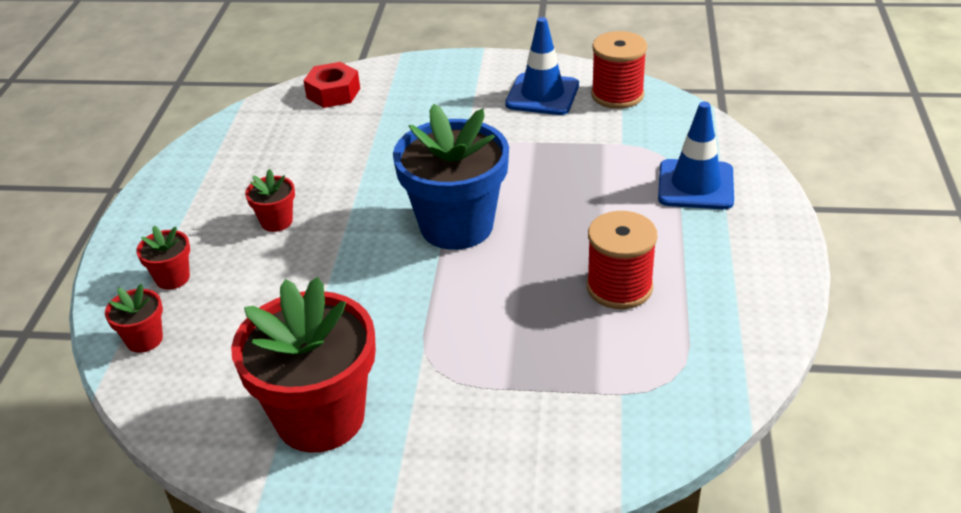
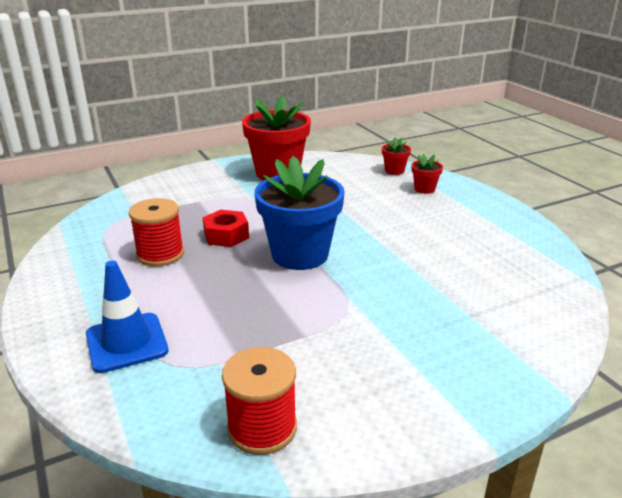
camera: 145 degrees right, 10 degrees down
(276, 221) = (416, 224): red flower pot -> none
(333, 93) = (542, 319): red nut -> red nut (226, 235)
(542, 95) = (347, 394): blue traffic cone -> none

